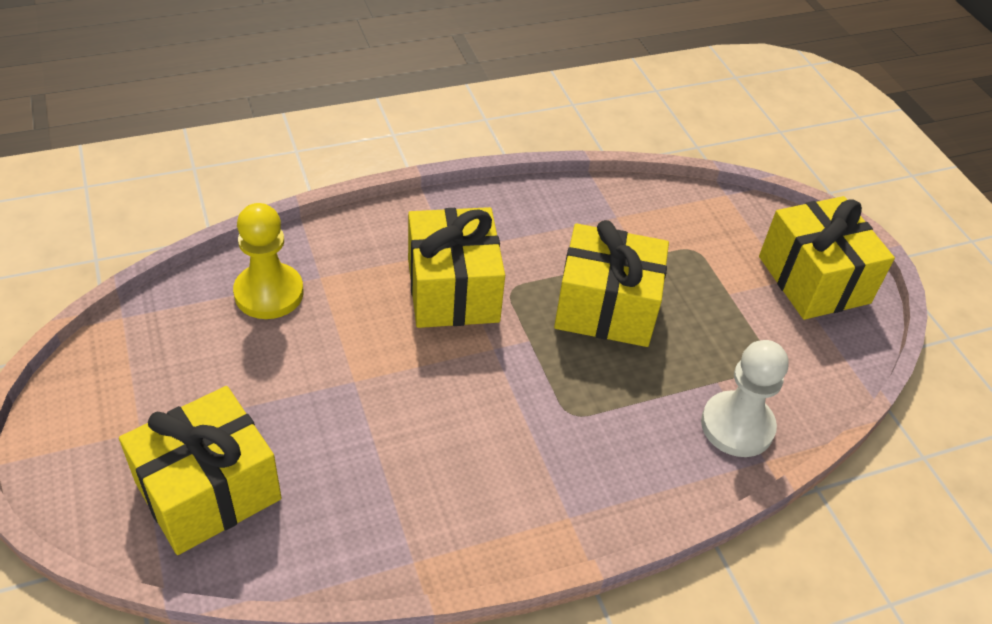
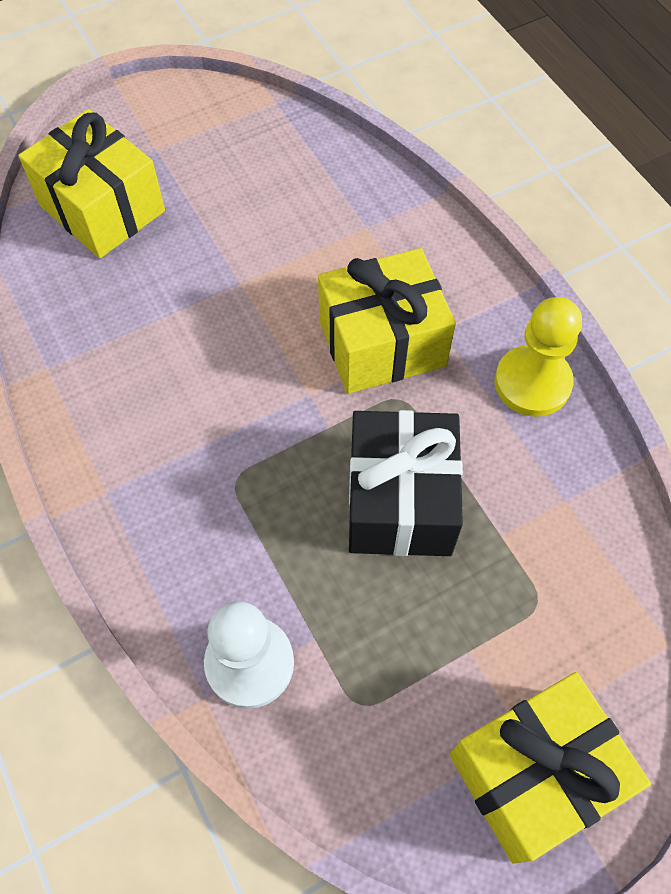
camera: 85 degrees right, 15 degrees up
(269, 293) = (332, 193): yellow pawn -> yellow pawn (532, 383)
(606, 308) = (400, 501): yellow gift -> black gift

